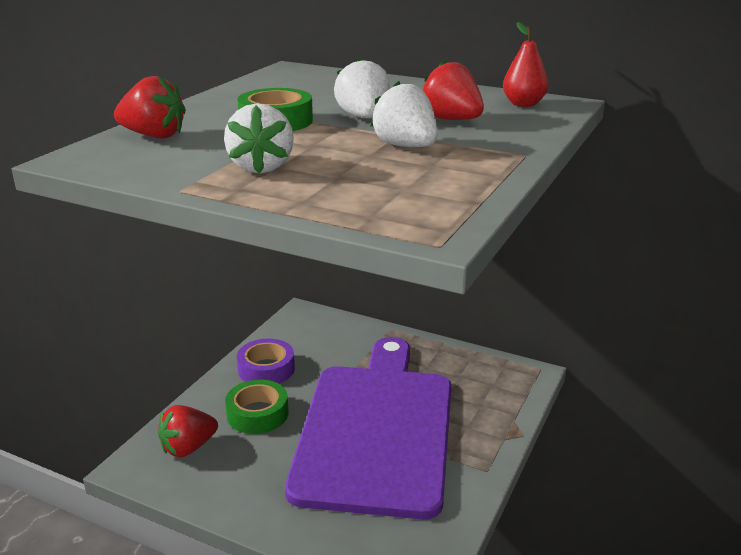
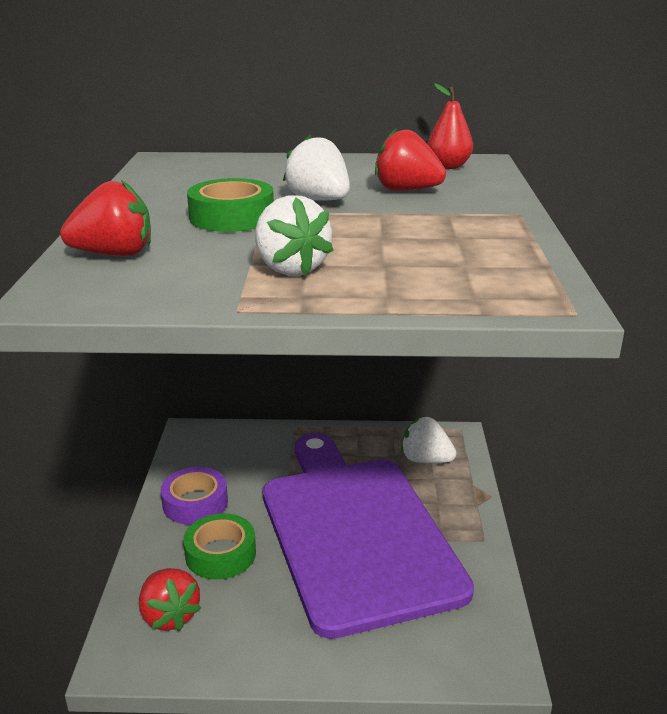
camera: 25 degrees left, 0 degrees up
(188, 448) = (169, 616): red strawberry -> red strawberry turned 60 degrees counterclockwise
(406, 146) = (403, 223): white strawberry -> white strawberry (425, 460)

